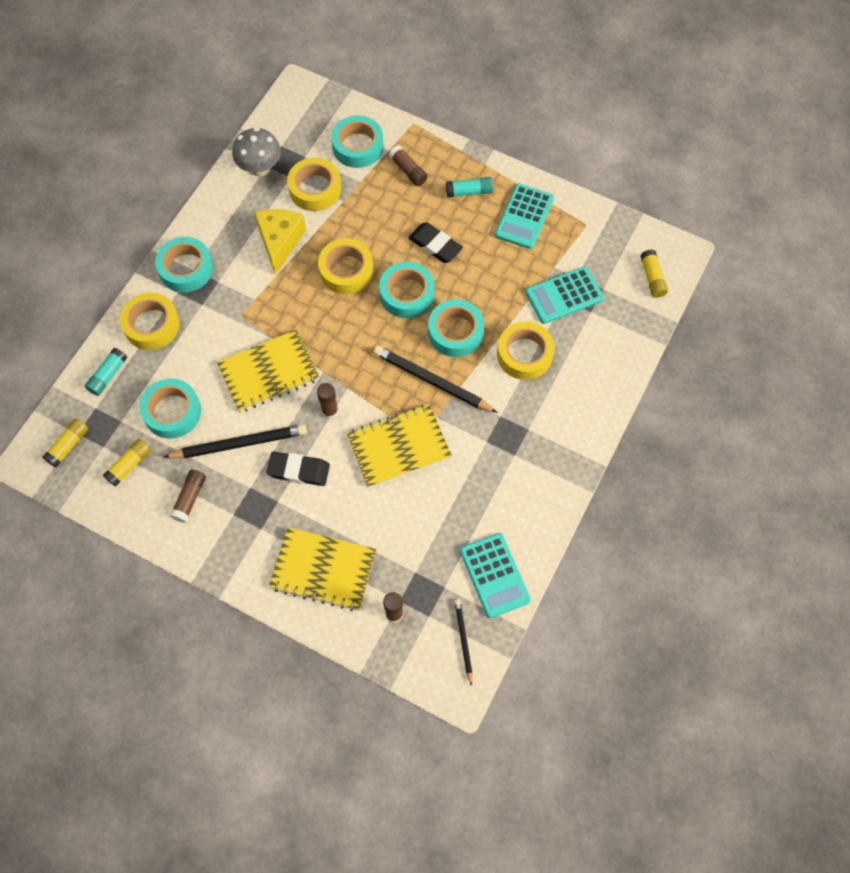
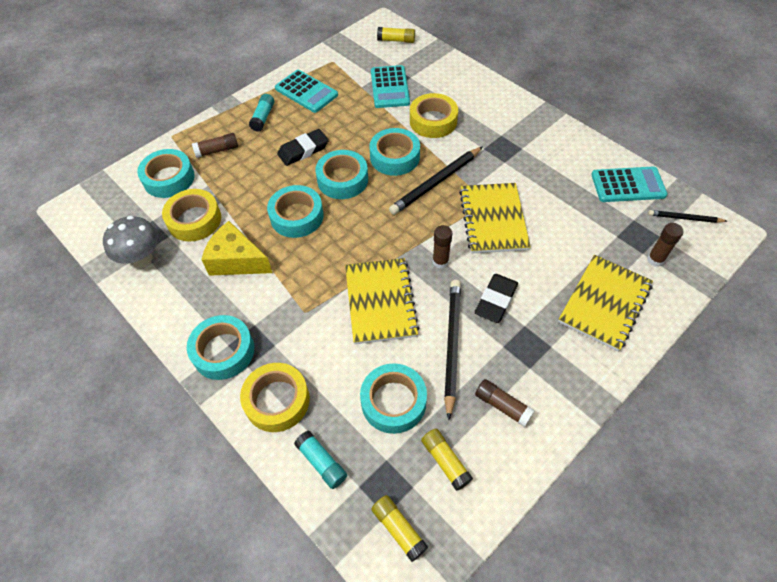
camera: 70 degrees left, 10 degrees down
(346, 270) = (297, 216): yellow tape -> turquoise tape

